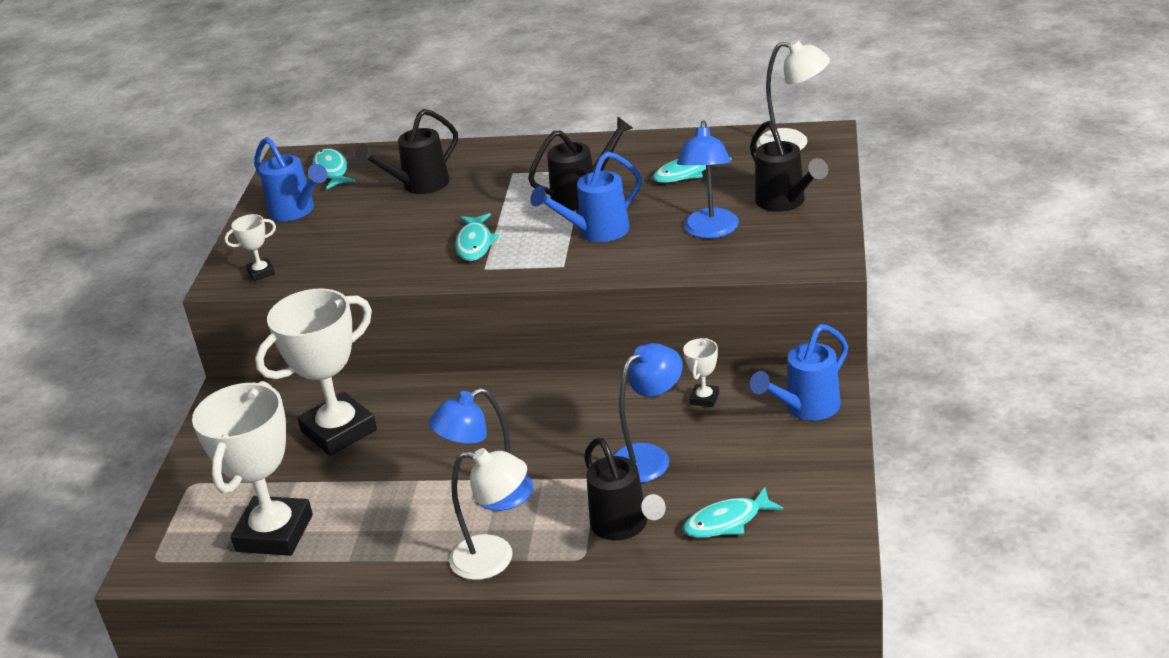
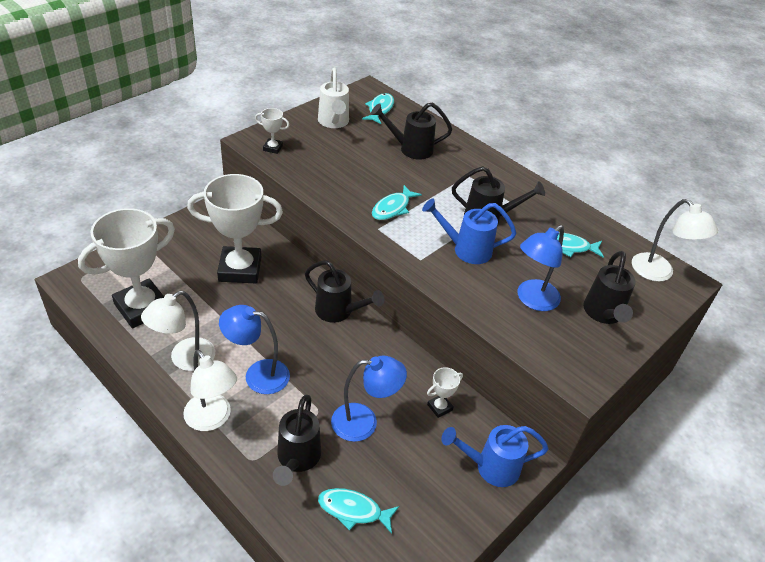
camera: 30 degrees right, 10 degrees up
(296, 211) = (333, 122): blue watering can -> white watering can
(393, 538) = (185, 359): none -> white lamp
(501, 394) = (338, 312): none -> black watering can

